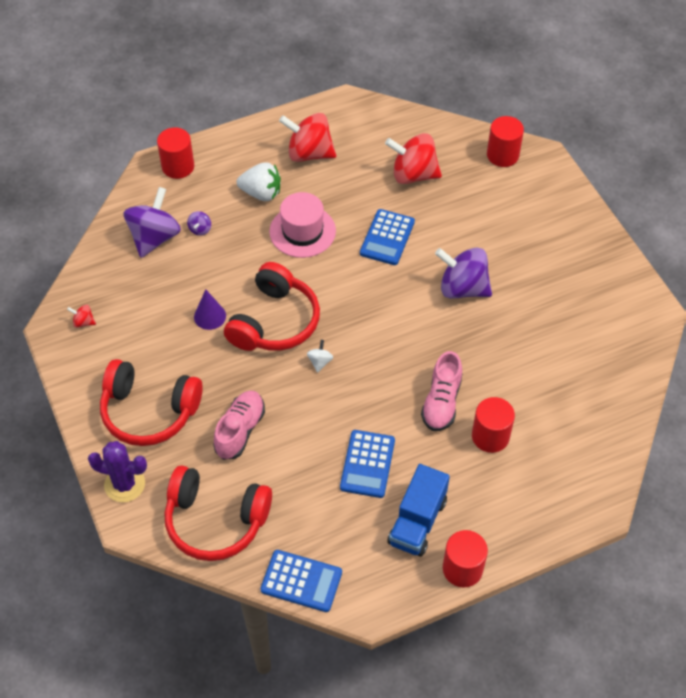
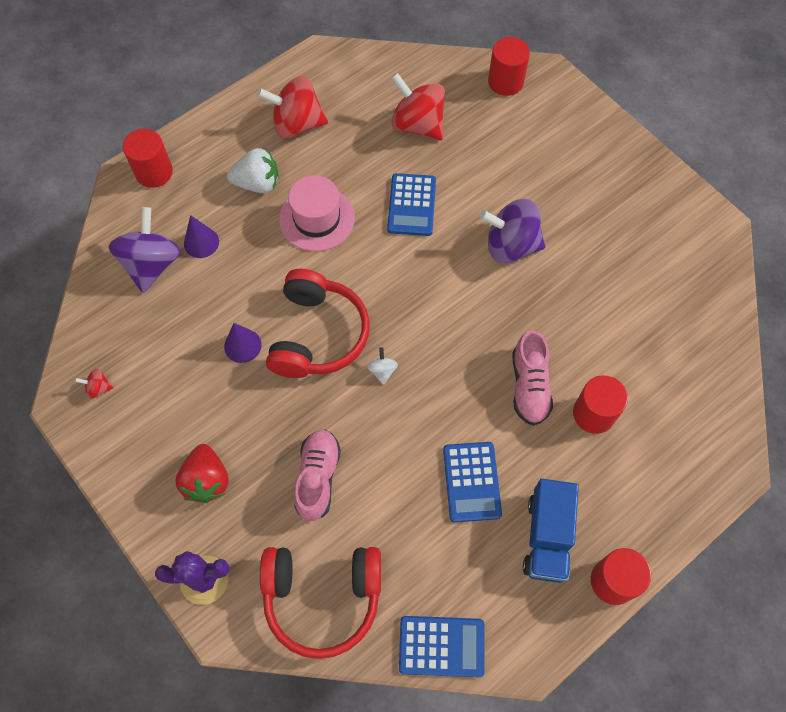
camera: 15 degrees left, 10 degrees up
(149, 411) = (207, 480): red headphones -> red strawberry
(200, 229) = (201, 242): purple spinning top -> purple cone
(413, 174) = (417, 125): red spinning top -> red spinning top turned 45 degrees clockwise

